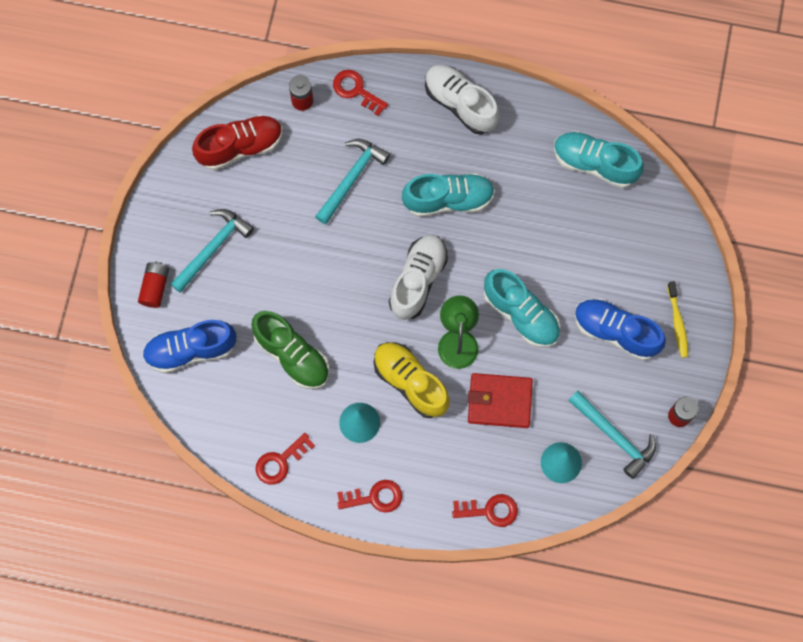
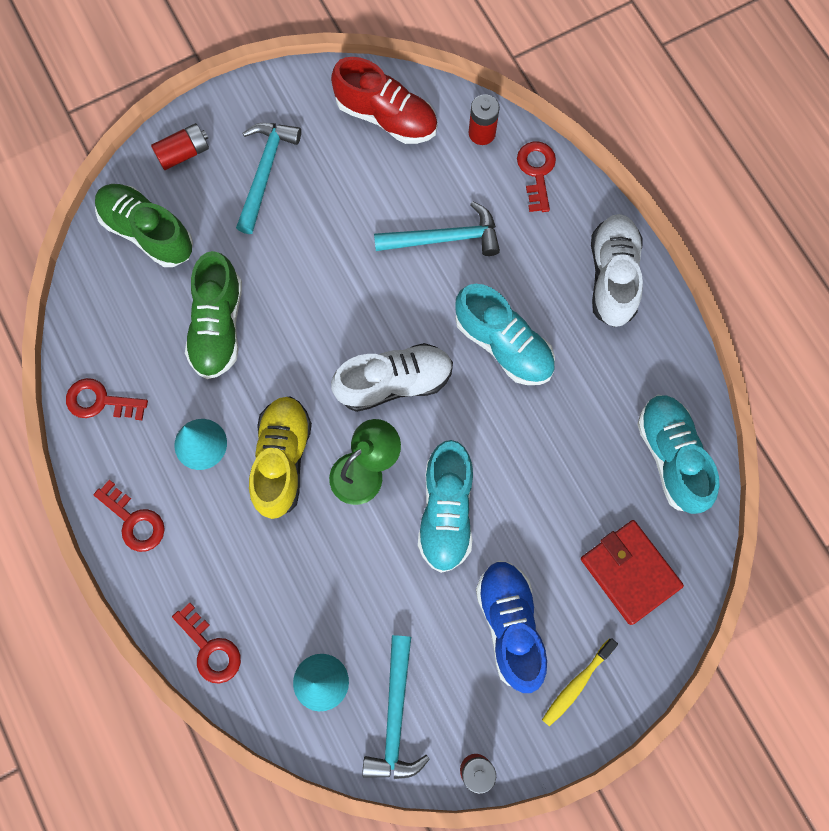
camera: 50 degrees right, 0 degrees up
(191, 350) = (147, 232): blue shoe -> green shoe
(213, 248) = (265, 172): turquoise hammer -> turquoise hammer turned 75 degrees counterclockwise
(499, 401) = (335, 565): red wallet -> red wallet (630, 572)

